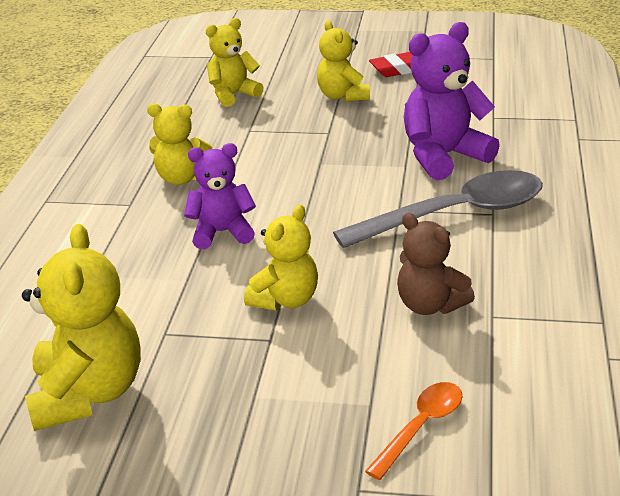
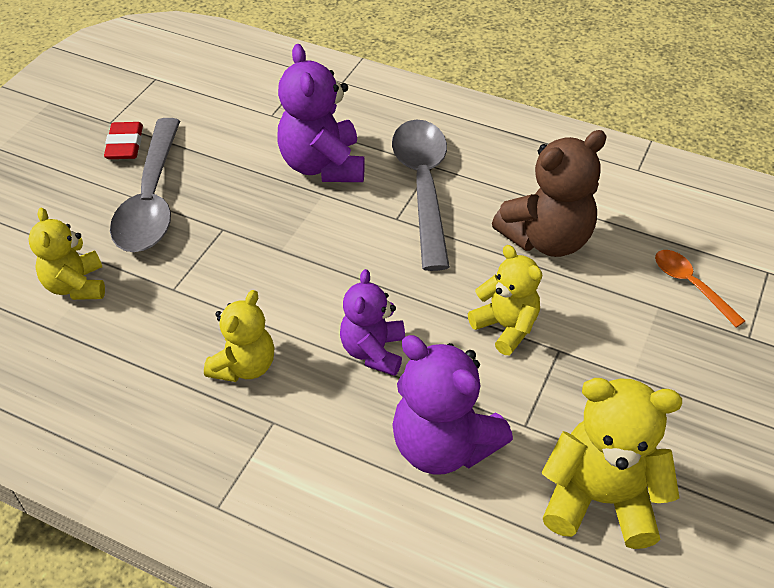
camera: 75 degrees left, 15 degrees up
(128, 290) = (443, 445): none -> purple teddy bear
(343, 96) = (152, 199): yellow teddy bear -> grey spoon
(430, 305) = (546, 239): brown teddy bear -> brown teddy bear, size x1.54

